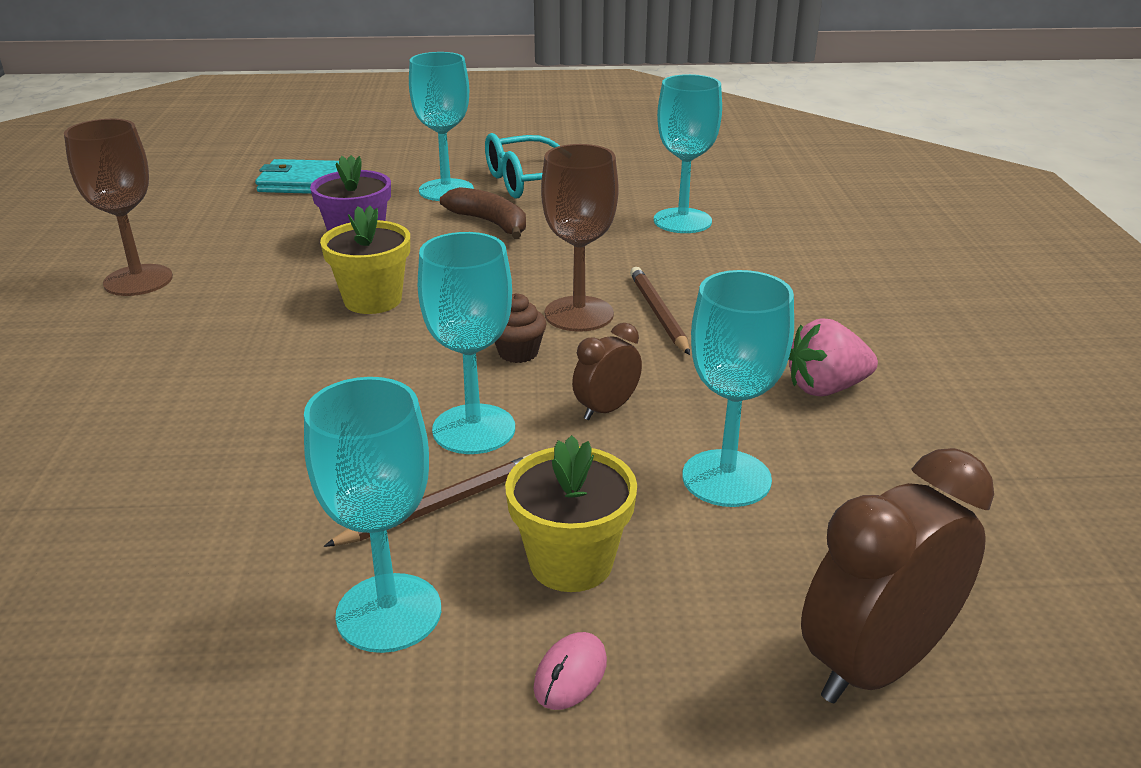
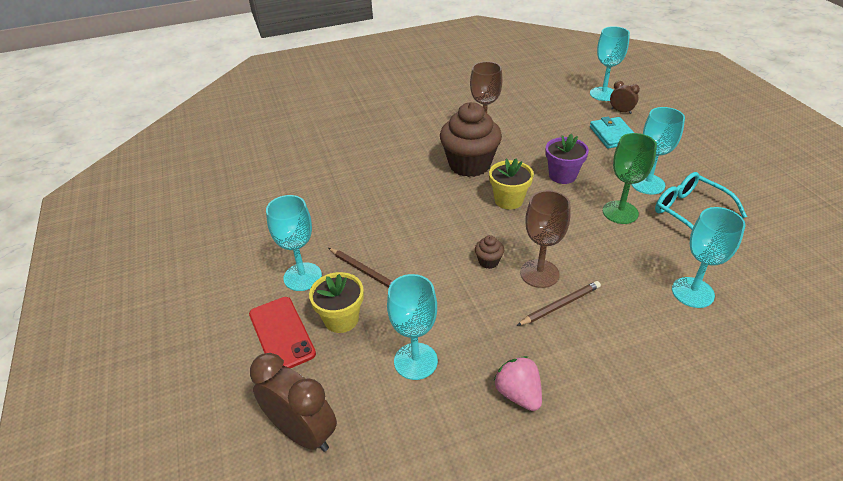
camera: 75 degrees right, 10 degrees up
(223, 315) = (469, 164): none -> brown cupcake
(474, 429) = (419, 265): turquoise goblet -> turquoise goblet (603, 94)
(490, 223) = (620, 212): brown banana -> green goblet
(570, 674) = (282, 334): pink mouse -> red phone
(606, 409) = (454, 305): brown clock -> brown clock (621, 111)

